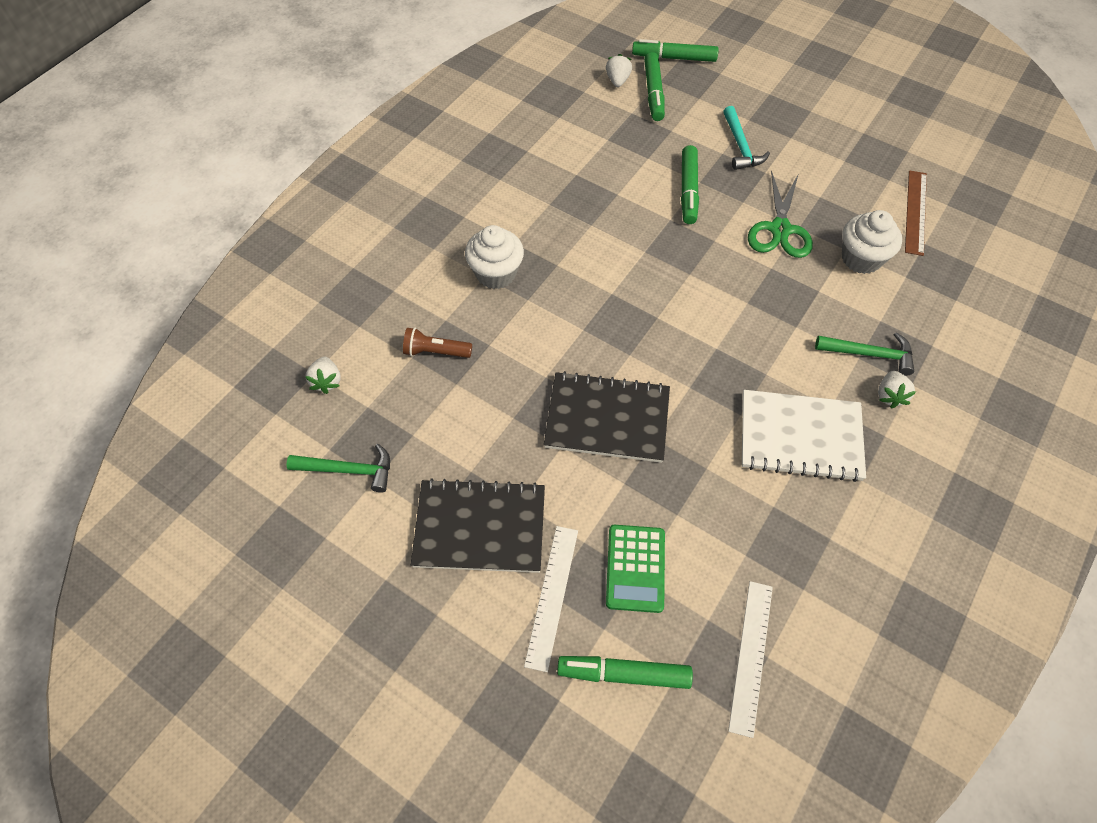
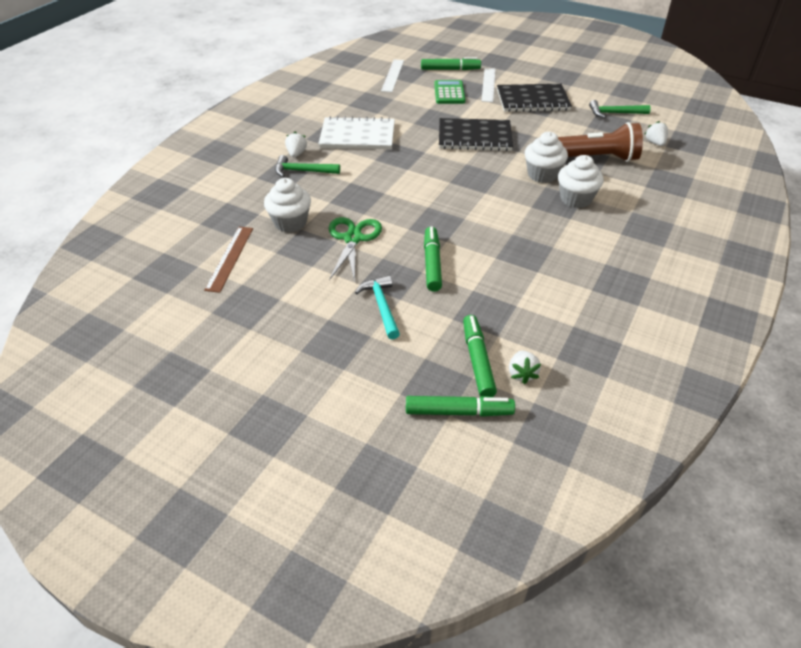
camera: 175 degrees right, 15 degrees down
(435, 352) = (595, 158): brown flashlight -> brown flashlight, size x1.95
(525, 322) = (542, 175): none -> white cupcake

